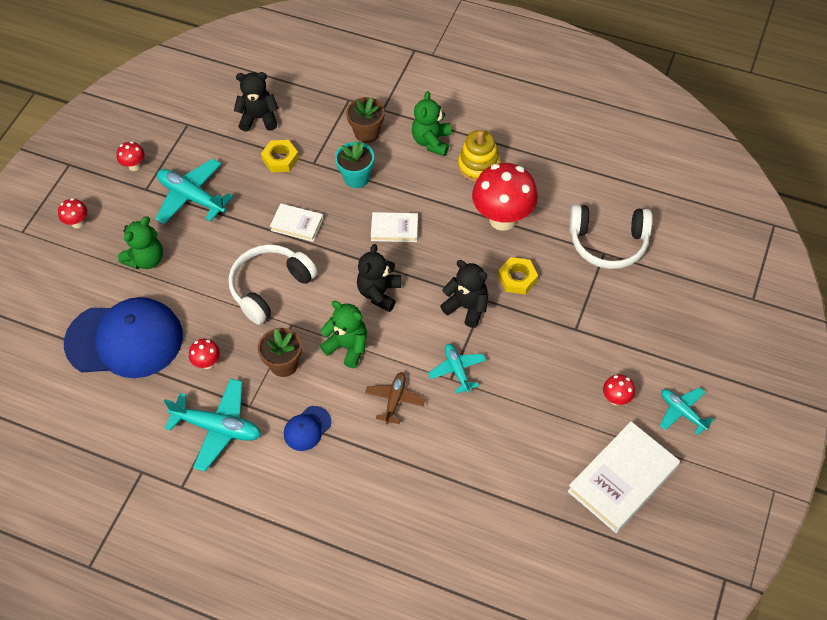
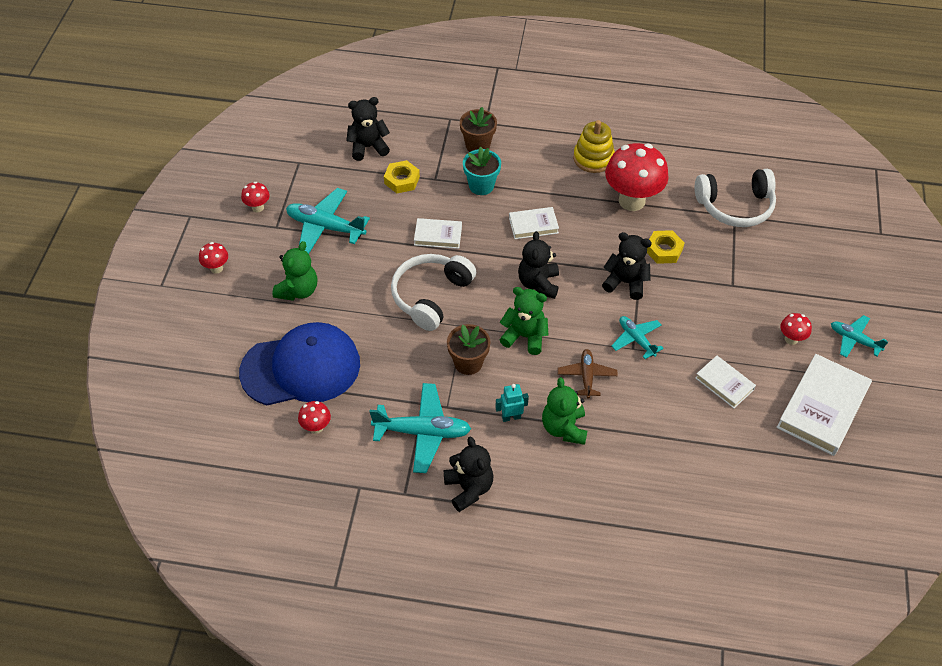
camera: 15 degrees left, 5 degrees down
(207, 363) = (392, 375): red mushroom -> red mushroom (316, 427)
(243, 494) = (468, 488): none -> black teddy bear
(307, 428) = (511, 417): blue cap -> turquoise robot
(431, 141) = (542, 144): green teddy bear -> green teddy bear (564, 428)
(530, 434) = (724, 384): none -> white book

